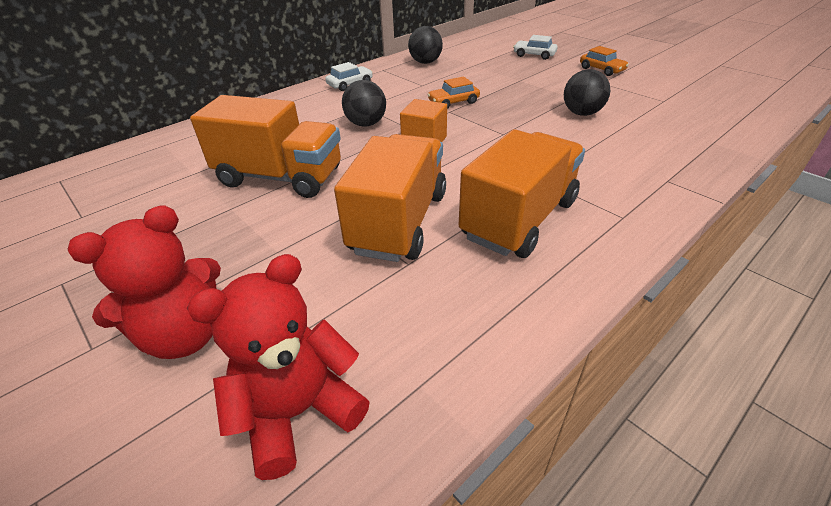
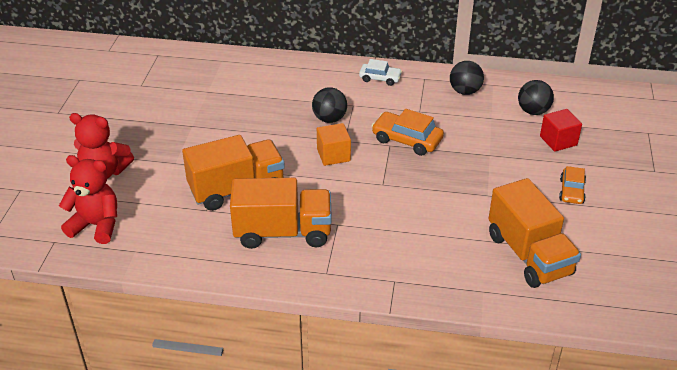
camera: 50 degrees right, 0 degrees up
(280, 177) = (235, 124): orange truck -> orange truck (529, 255)
(453, 102) = (407, 140): orange car -> orange car, size x1.53
(534, 55) = (558, 140): white car -> red cube
(581, 113) = (460, 209): black ball -> black ball (533, 111)

